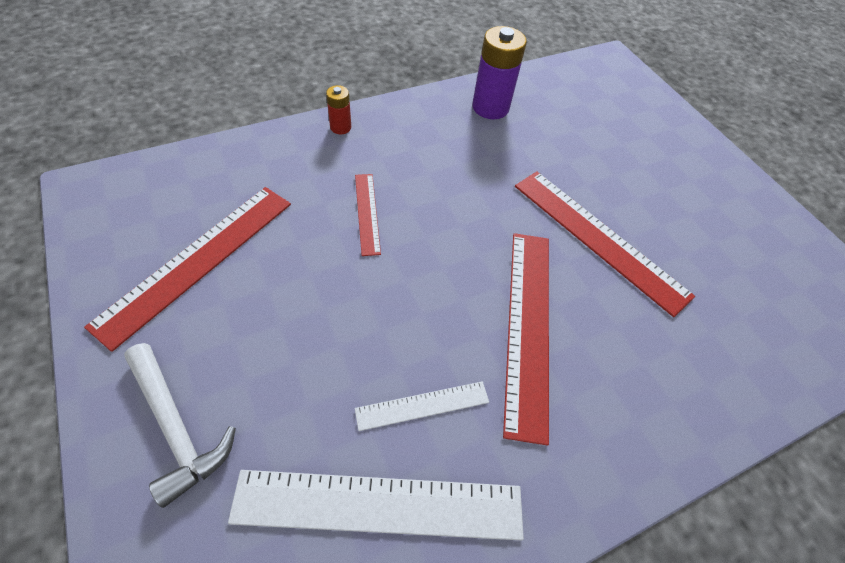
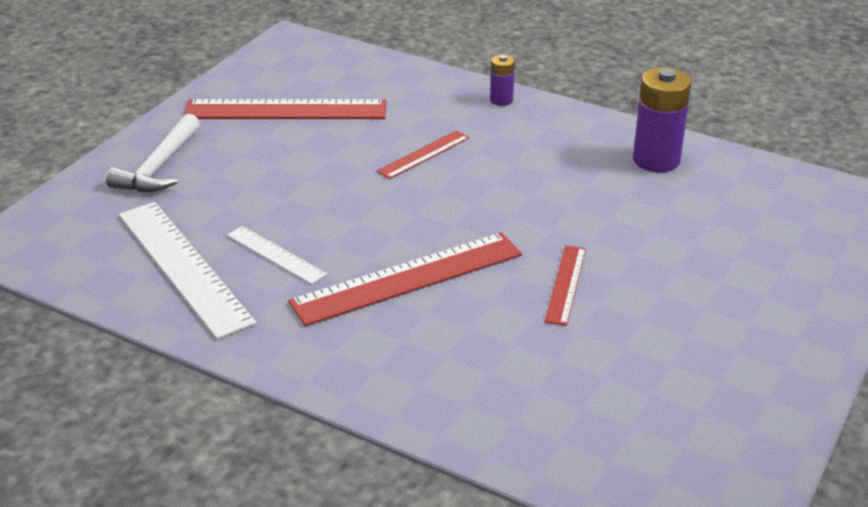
camera: 60 degrees right, 20 degrees down
(340, 127) = (501, 100): red battery -> purple battery
(598, 238) = (566, 284): red ruler -> red ruler, size x0.52

